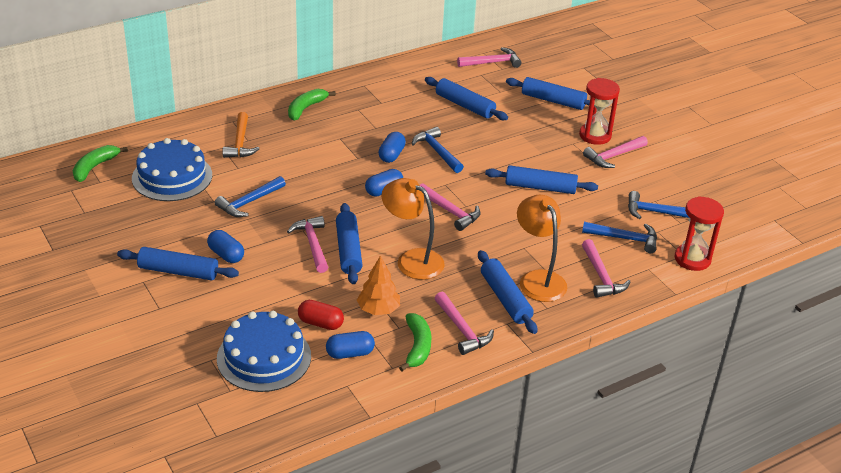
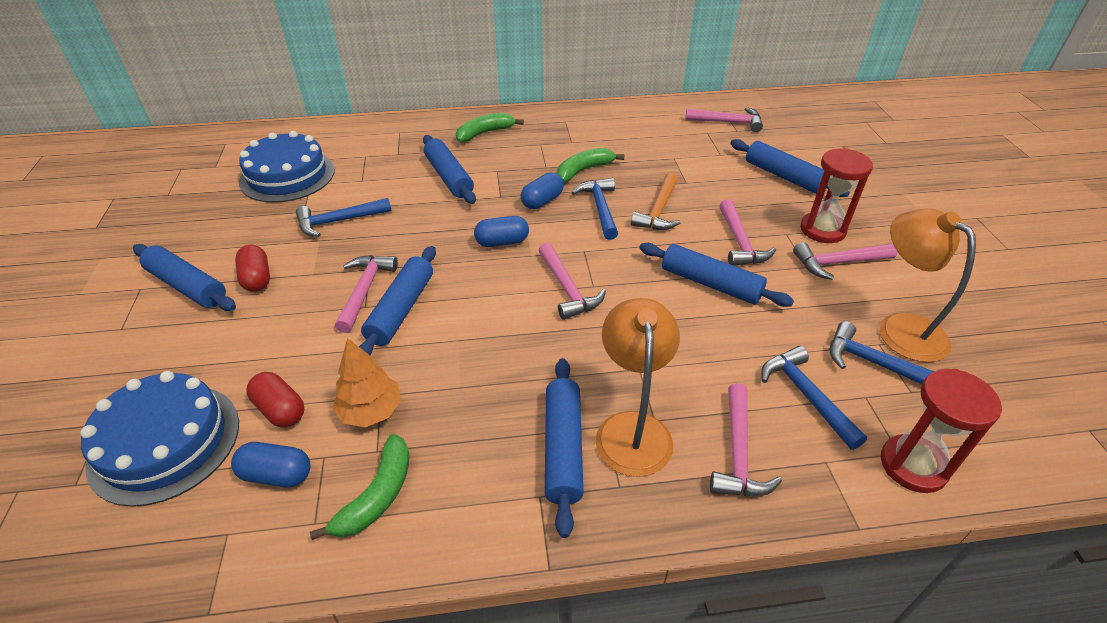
camera: 25 degrees right, 5 degrees up
(95, 167) = (225, 151): green banana -> green banana (583, 170)
(226, 255) = (257, 279): blue capsule -> red capsule
(240, 143) = (387, 155): orange hammer -> orange hammer (658, 211)
(412, 260) = (471, 345): orange lamp -> orange lamp (900, 328)
(462, 330) = (463, 486): pink hammer -> pink hammer (740, 242)
(465, 105) = (667, 162): blue rolling pin -> blue rolling pin (449, 177)
(625, 238) = (806, 395): blue hammer -> blue hammer turned 150 degrees counterclockwise

